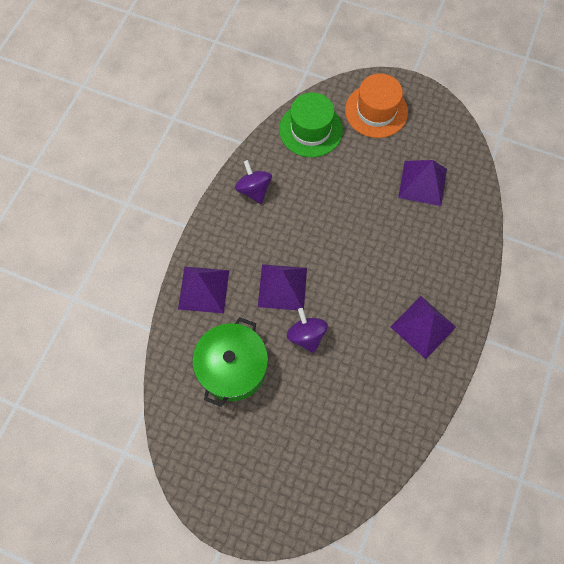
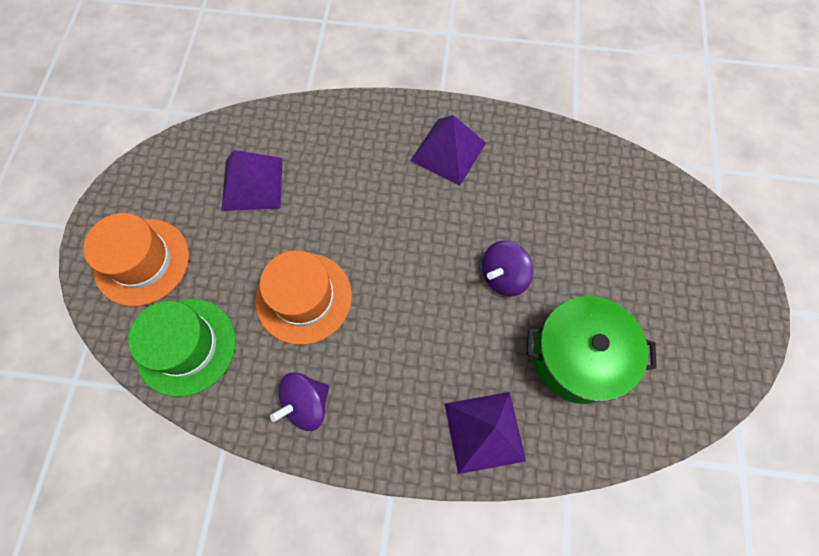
camera: 105 degrees left, 0 degrees up
(282, 287) = (447, 323): purple pyramid -> none
(325, 201) = (304, 298): none -> orange hat

